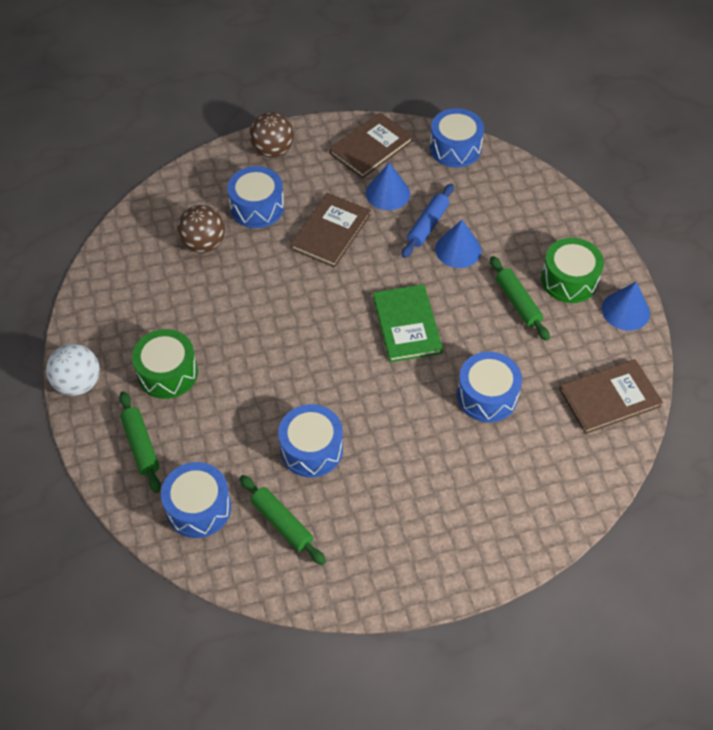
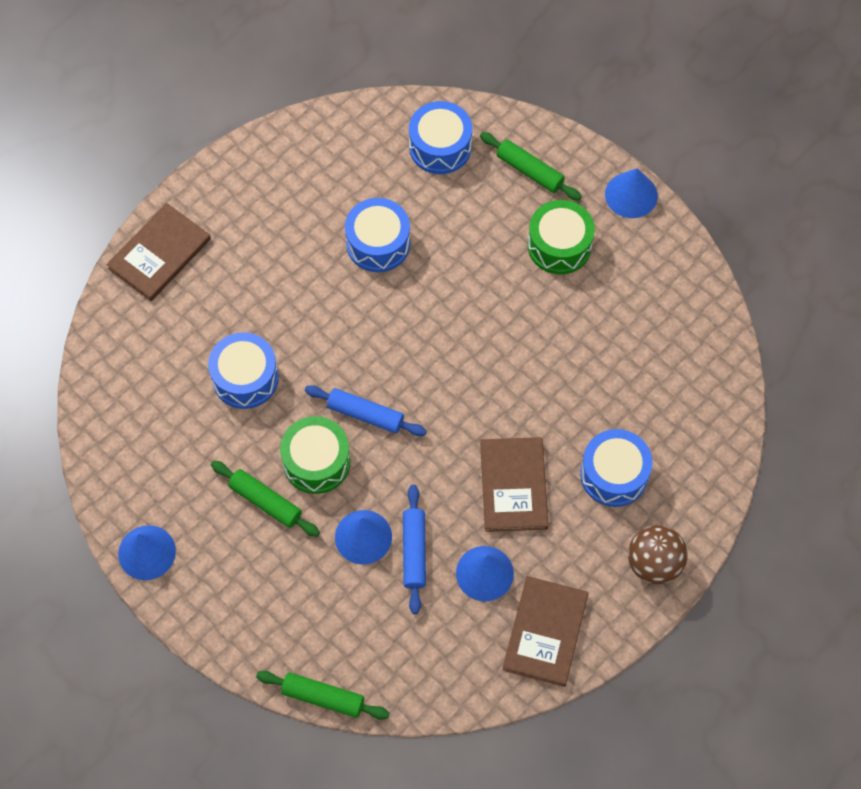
camera: 150 degrees right, 10 degrees up
(78, 383) = (631, 195): white ball -> blue cone
(204, 244) = (634, 399): brown ball -> none
(282, 523) = (361, 170): green rolling pin -> green rolling pin (323, 697)
(407, 325) = (365, 414): green book -> blue rolling pin
(455, 148) = (446, 687): blue drum -> none
(569, 280) = (223, 560): green drum -> green drum (316, 462)
(609, 398) = (124, 437): brown book -> brown book (159, 253)

